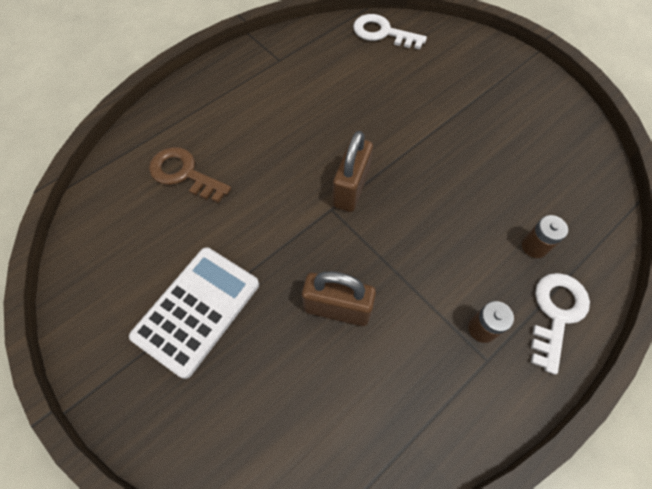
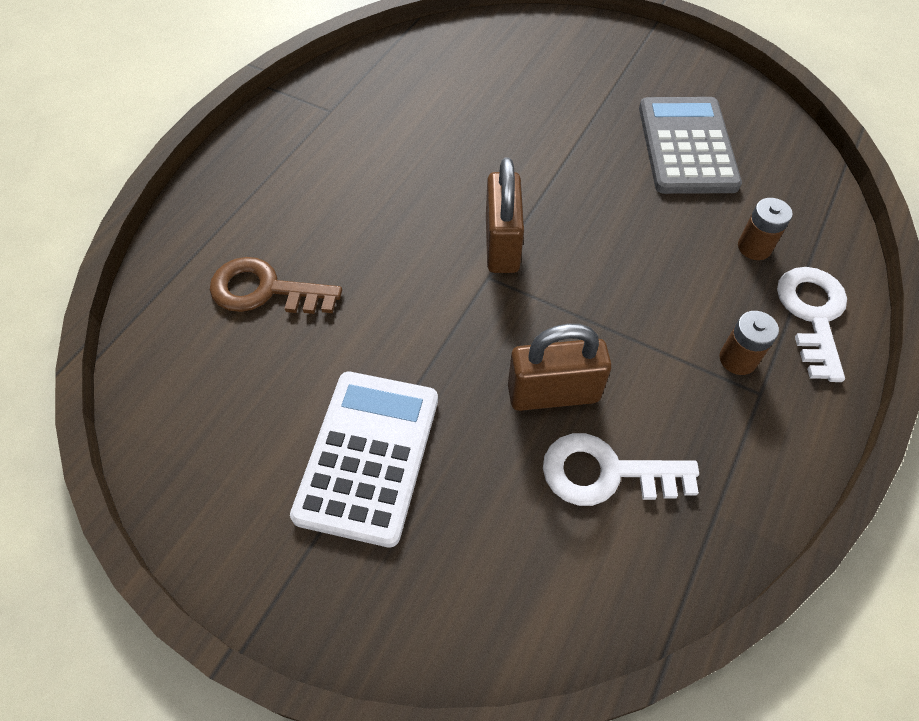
camera: 20 degrees left, 5 degrees down
(382, 33) = (453, 44): white key -> white key (606, 473)
(518, 153) = (687, 146): none -> grey calculator

